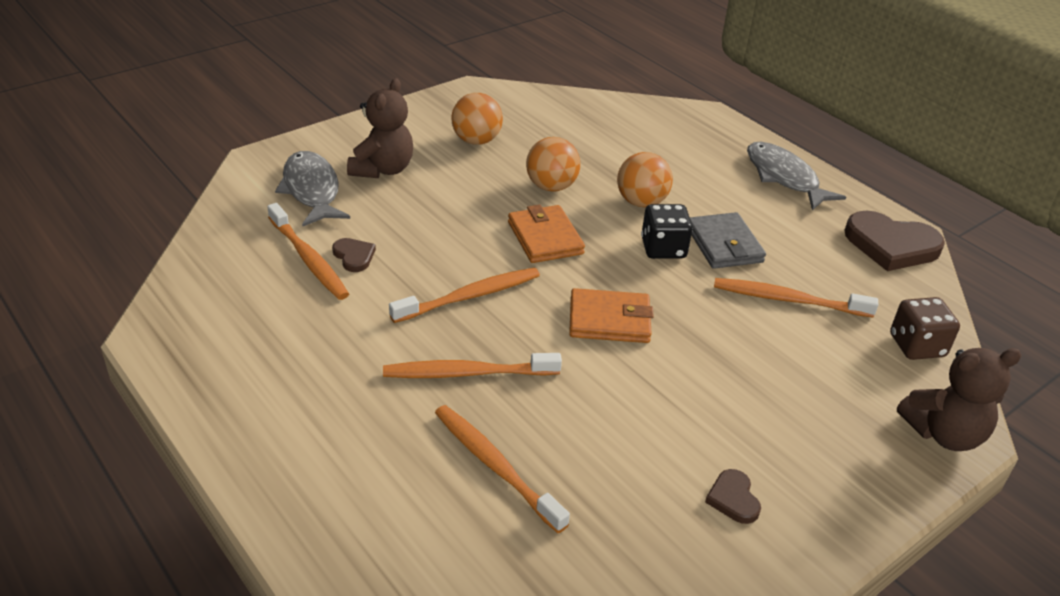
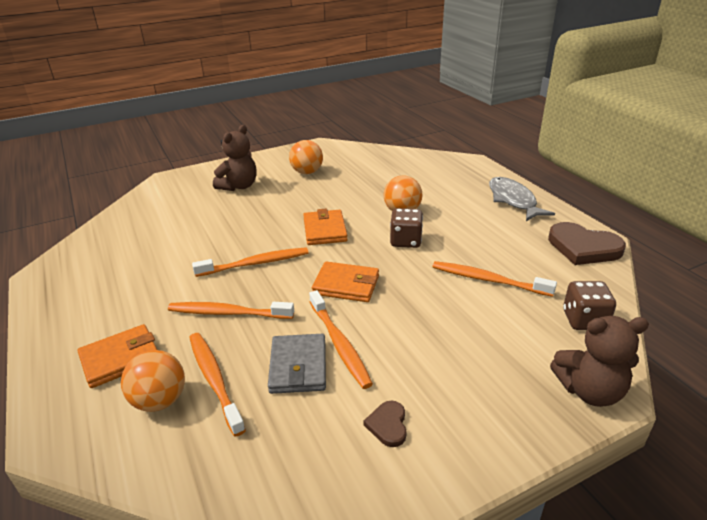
camera: 15 degrees right, 5 degrees down
(309, 259) = (163, 235): orange toothbrush -> orange toothbrush (339, 344)
(311, 190) = (188, 196): grey fish -> none
(352, 451) = (120, 359): none -> orange wallet
(354, 256) = (193, 235): brown heart -> none
(551, 186) = (343, 200): orange ball -> orange ball (160, 400)
(663, 249) = (405, 241): black dice -> brown dice
(724, 245) = (452, 240): grey wallet -> grey wallet (298, 366)

